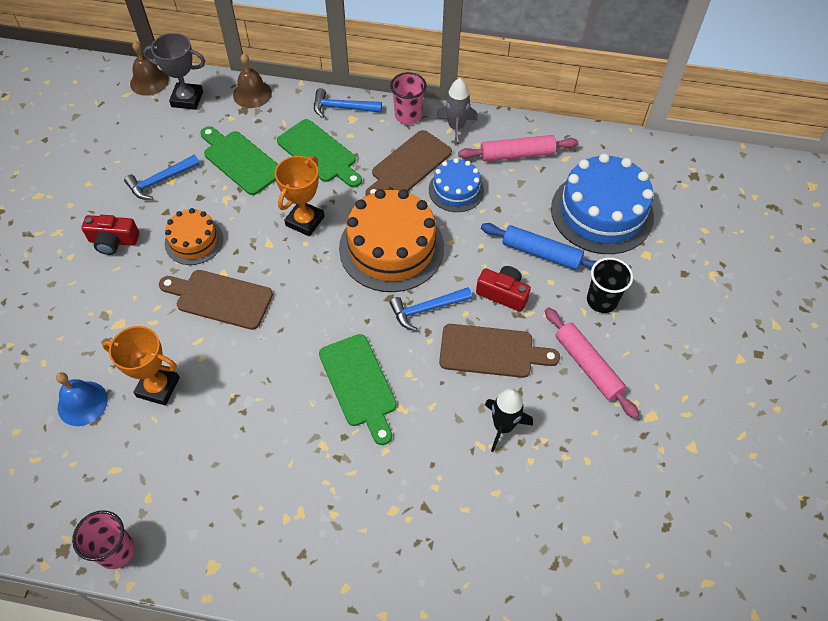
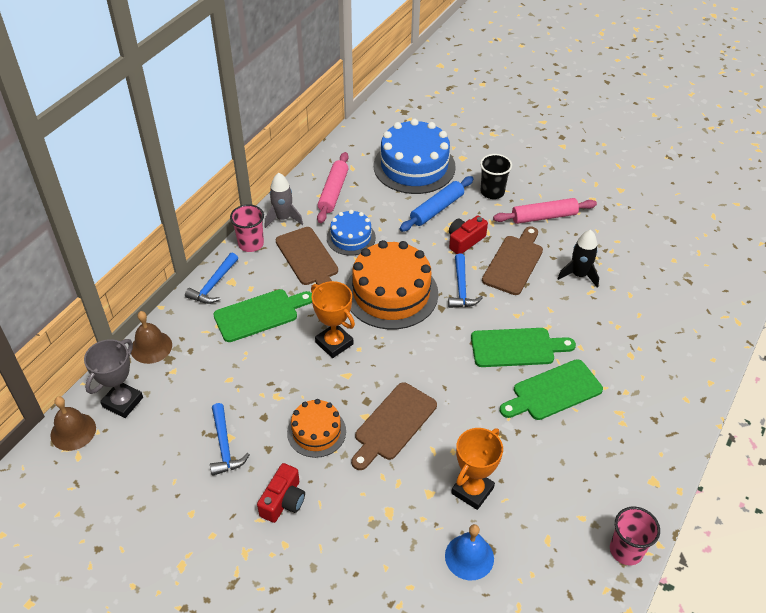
camera: 70 degrees left, 10 degrees down
(241, 160) = (235, 374): green cutting board -> green cutting board (553, 391)

